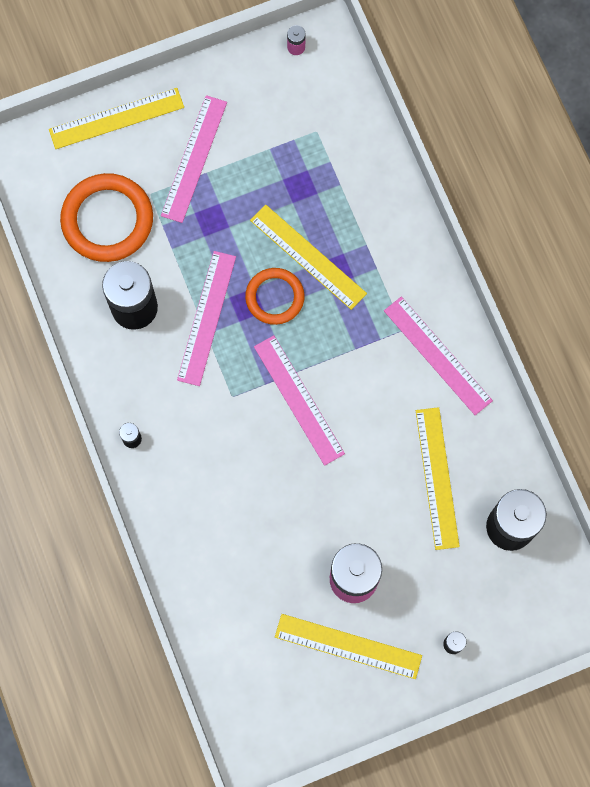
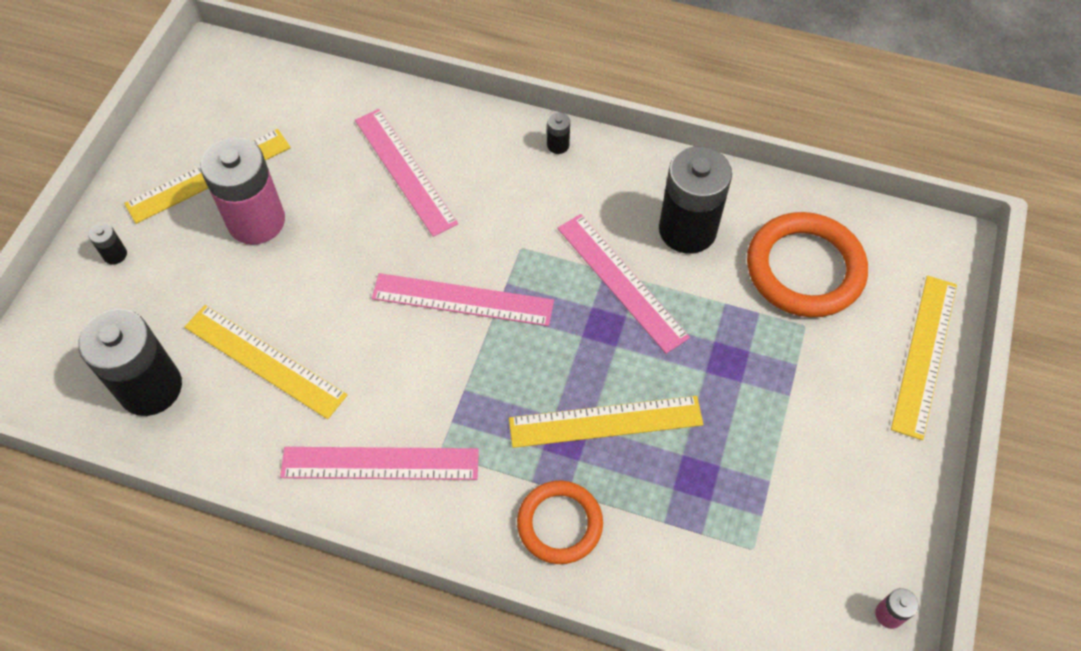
camera: 130 degrees right, 15 degrees down
(194, 158) = (816, 395): pink ruler -> pink ruler (405, 171)
(275, 297) = (588, 356): orange ring -> orange ring (559, 524)

